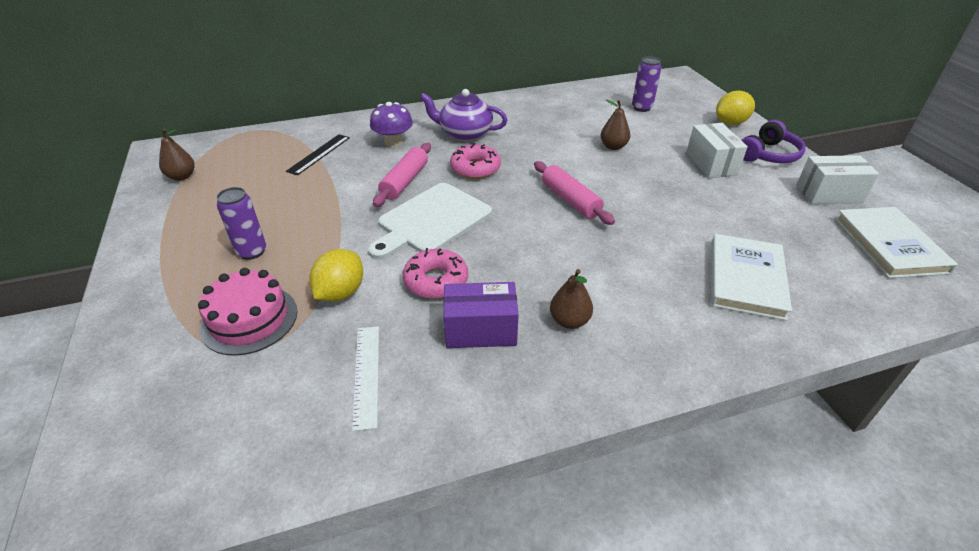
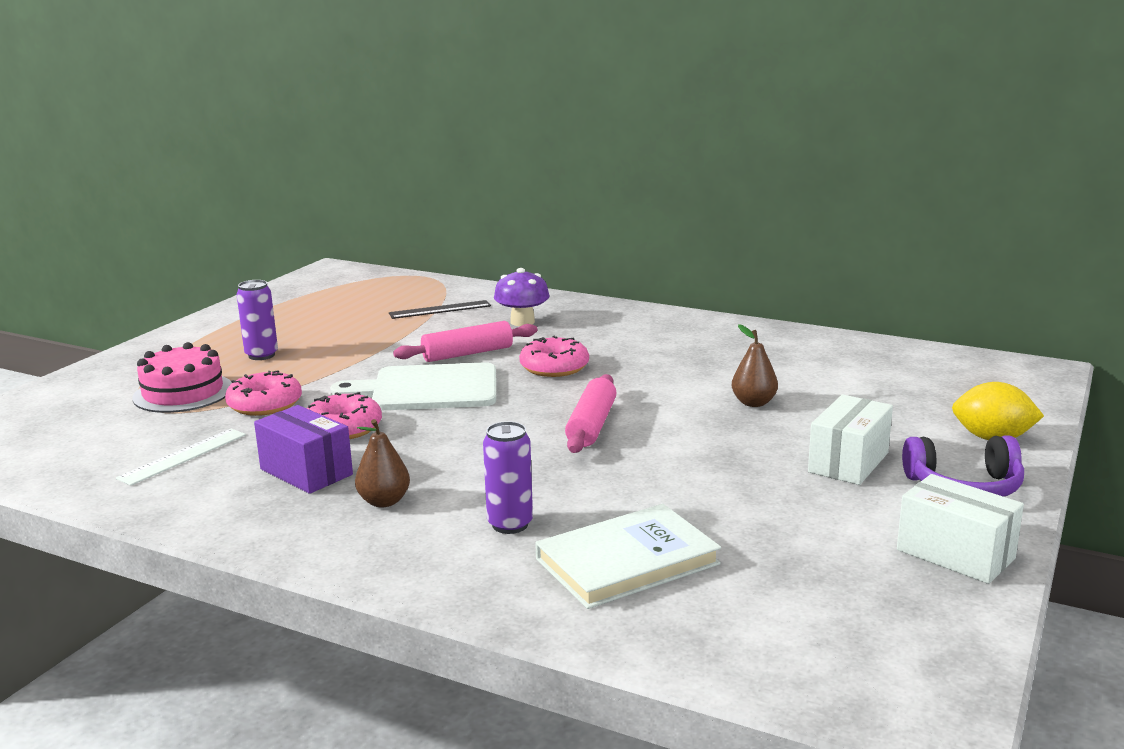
camera: 45 degrees right, 20 degrees down
(182, 177) = (311, 291): brown pear -> none
(341, 293) = (265, 404): yellow lemon -> pink donut
(465, 133) = (608, 337): purple teapot -> none
(641, 108) = (889, 382): purple can -> purple can (510, 524)
(889, 245) = (910, 632): white book -> none

